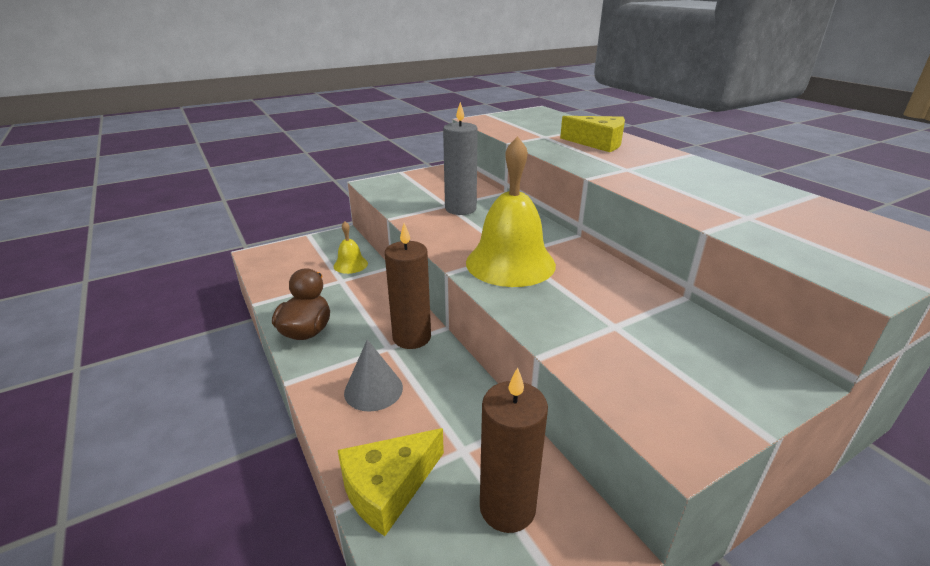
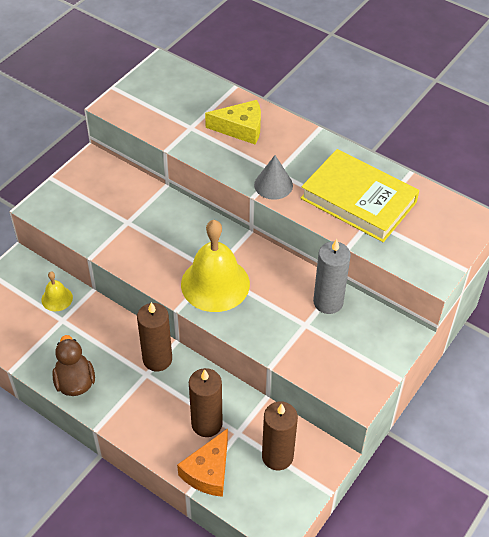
camera: 25 degrees left, 20 degrees up
(373, 389) = (158, 412): grey cone -> grey cone (273, 185)
(388, 487) = (208, 471): yellow cheese -> orange cheese
(426, 423) = (206, 424): none -> brown candle
(460, 209) = (142, 224): grey candle -> grey candle (328, 302)
(732, 200) = (358, 200): none -> yellow book

